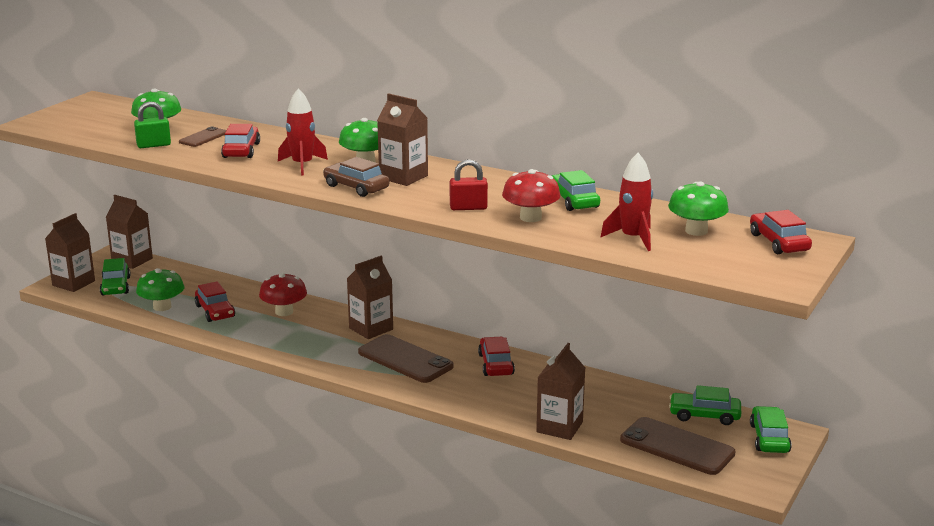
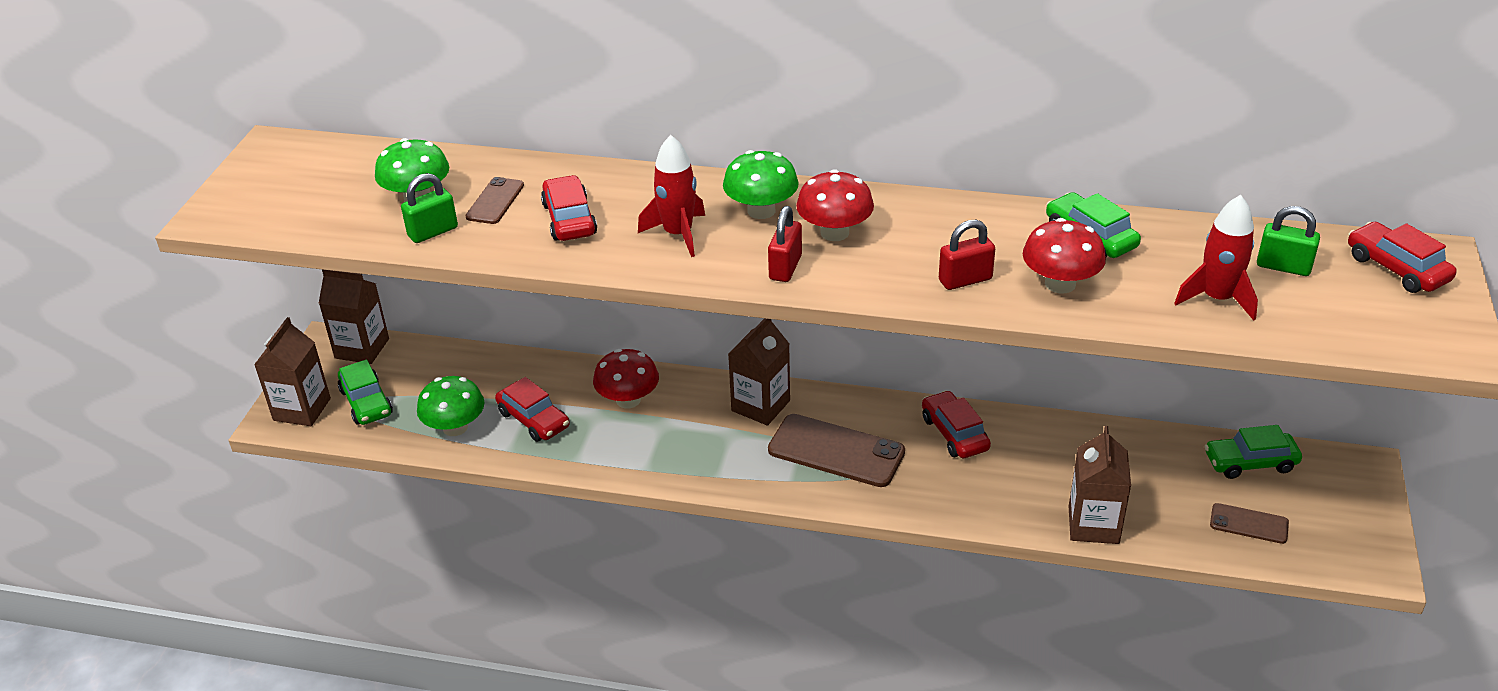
camera: 15 degrees left, 15 degrees up
(356, 187) = (785, 267): brown car -> red padlock
(403, 177) = (834, 232): brown carton -> red mushroom
(677, 447) = (1249, 524): brown phone -> brown phone, size x0.53
(696, 231) = (1283, 266): green mushroom -> green padlock
(769, 438) = (1344, 483): green car -> none

